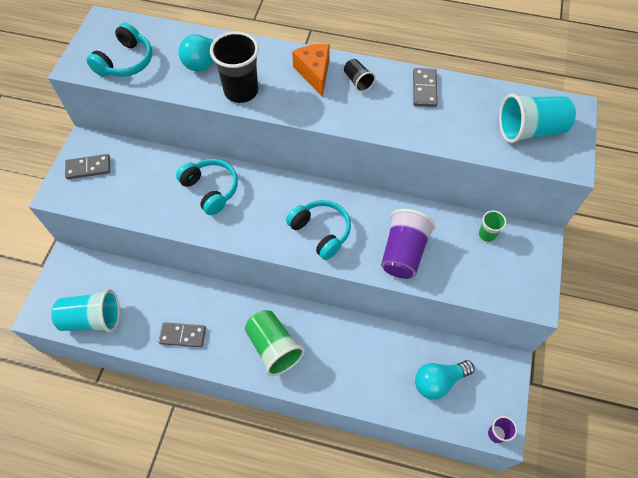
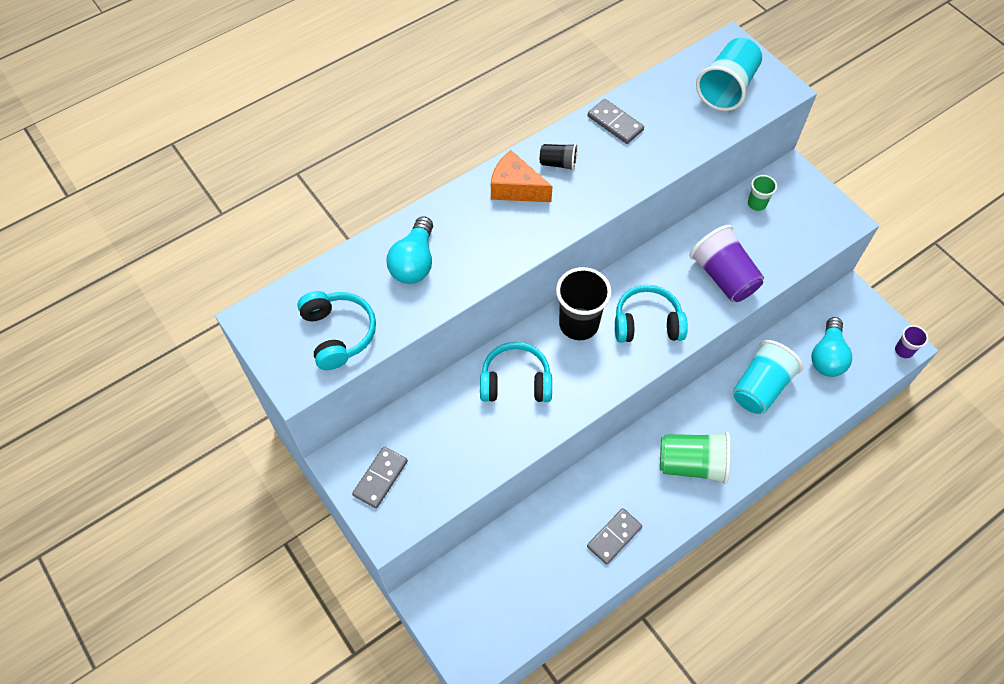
camera: 50 degrees left, 0 degrees up
(92, 319) = (523, 613): turquoise cup -> turquoise cup (760, 387)
(241, 91) = (481, 260): black cup -> black cup (578, 324)

